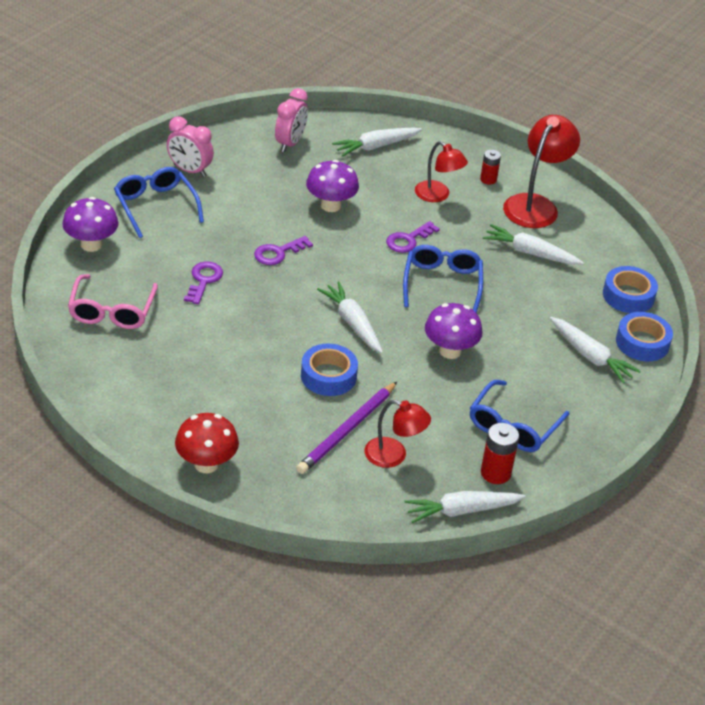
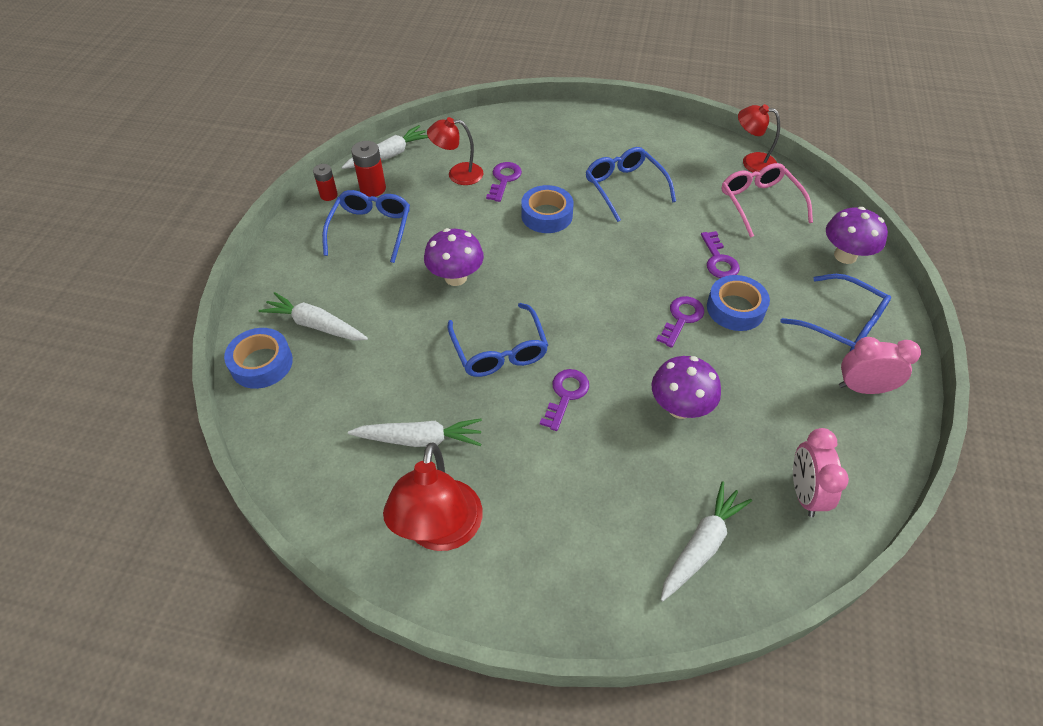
camera: 160 degrees right, 10 degrees up
(206, 464) = (586, 125): red mushroom -> none
(228, 374) = (624, 188): none -> blue glasses
(347, 430) = (504, 179): purple pencil -> purple key
(352, 323) = (559, 270): white carrot -> none
(437, 195) = (571, 486): red lamp -> red lamp (751, 162)
(488, 179) = (522, 553): red battery -> red battery (329, 195)
(628, 296) = (286, 423): blue tape -> blue tape (735, 308)

